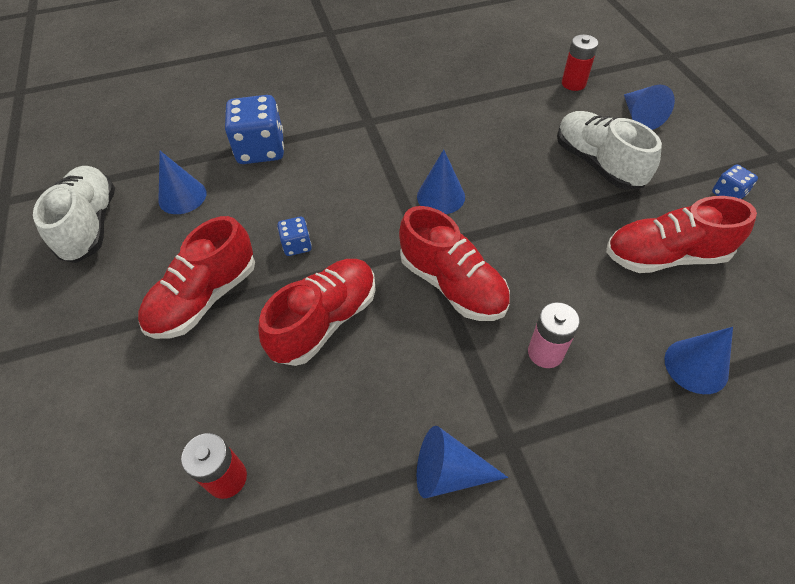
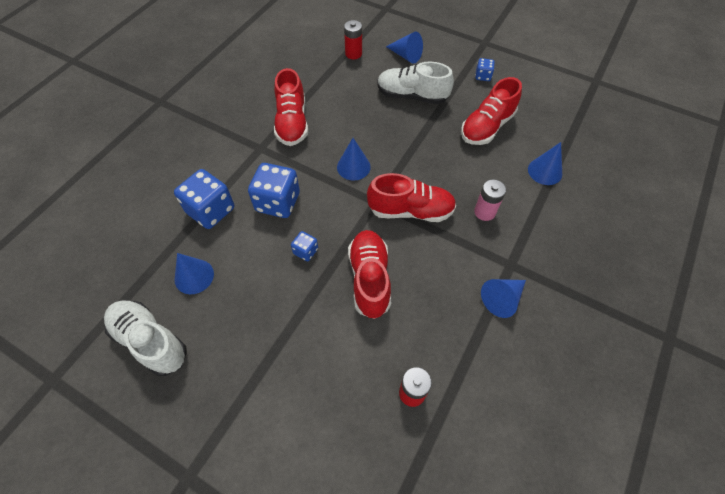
camera: 45 degrees left, 5 degrees up
(205, 298) = (287, 321): red shoe -> red shoe (292, 123)
(326, 181) = (278, 202): none -> blue dice

